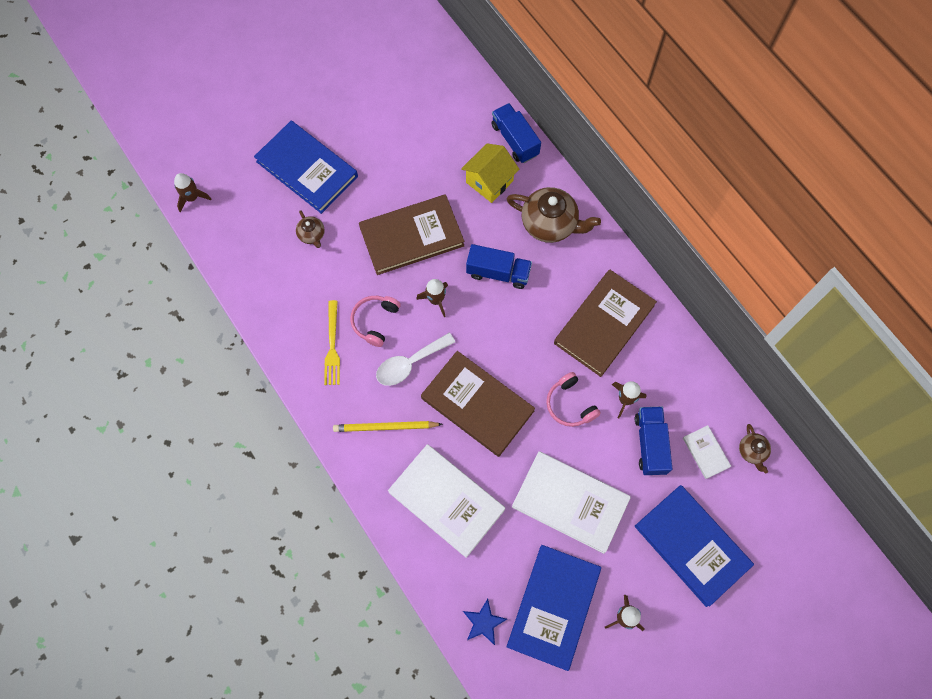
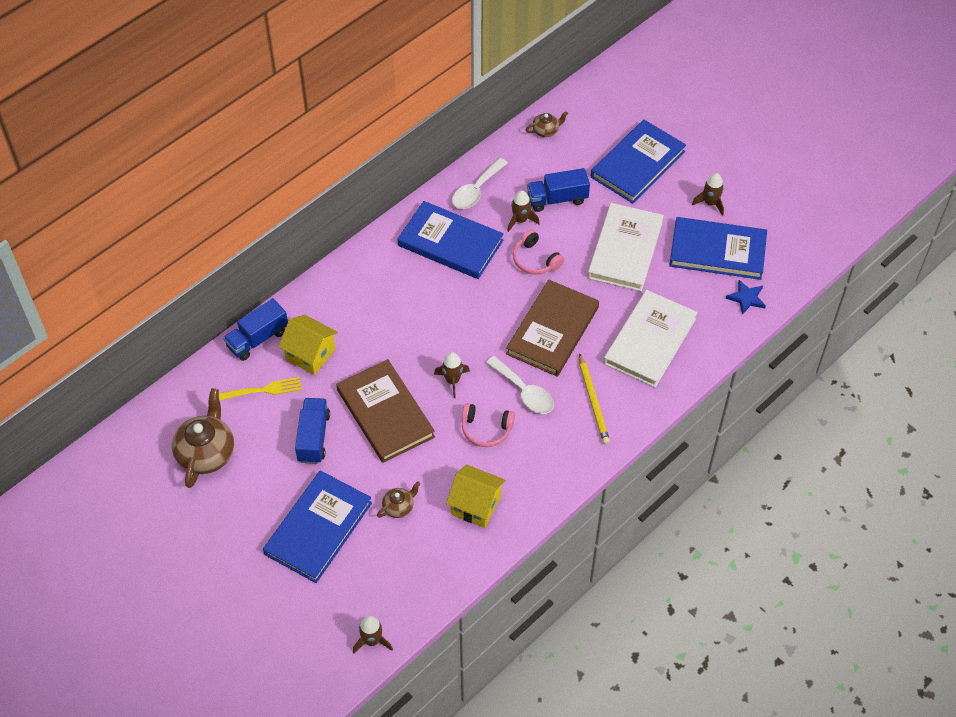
camera: 100 degrees left, 15 degrees down
(297, 299) = (475, 505): none -> yellow house
(332, 346) = (521, 462): yellow fork -> yellow fork (260, 390)
(498, 272) = (412, 333): blue truck -> blue truck (313, 437)
(550, 224) = (351, 297): brown teapot -> brown teapot (206, 453)
(570, 404) = (535, 260): pink headphones -> pink headphones turned 90 degrees clockwise
(604, 324) = (450, 243): brown book -> blue book
(672, 361) = (476, 190): none -> white spoon
(706, 452) = (555, 161): white book -> none

